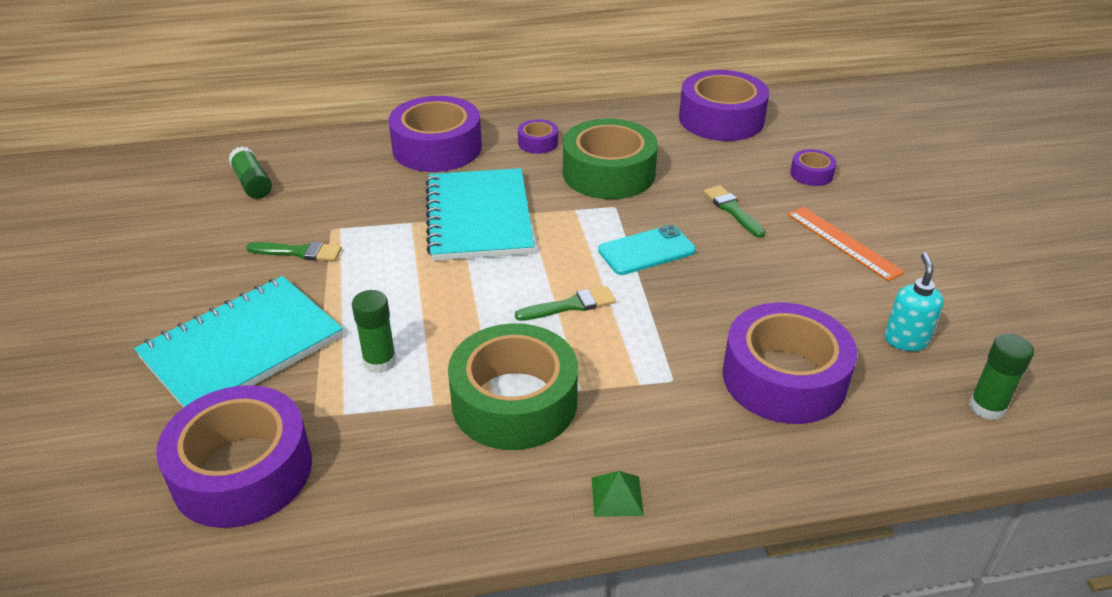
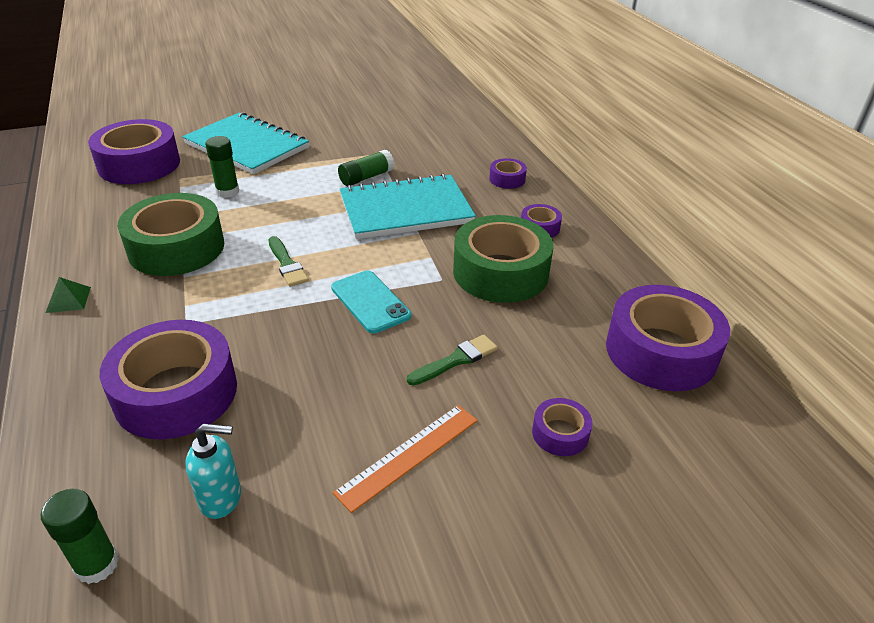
camera: 80 degrees right, 0 degrees up
(252, 183) = (428, 118): green glue stick -> green glue stick (366, 177)
(299, 252) = (347, 147): green brush -> none
(437, 148) = (507, 179): purple tape -> purple tape, size x0.45

